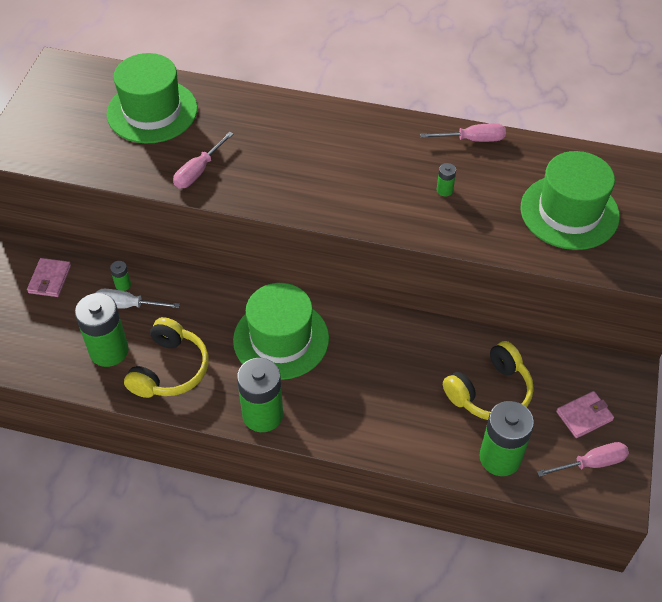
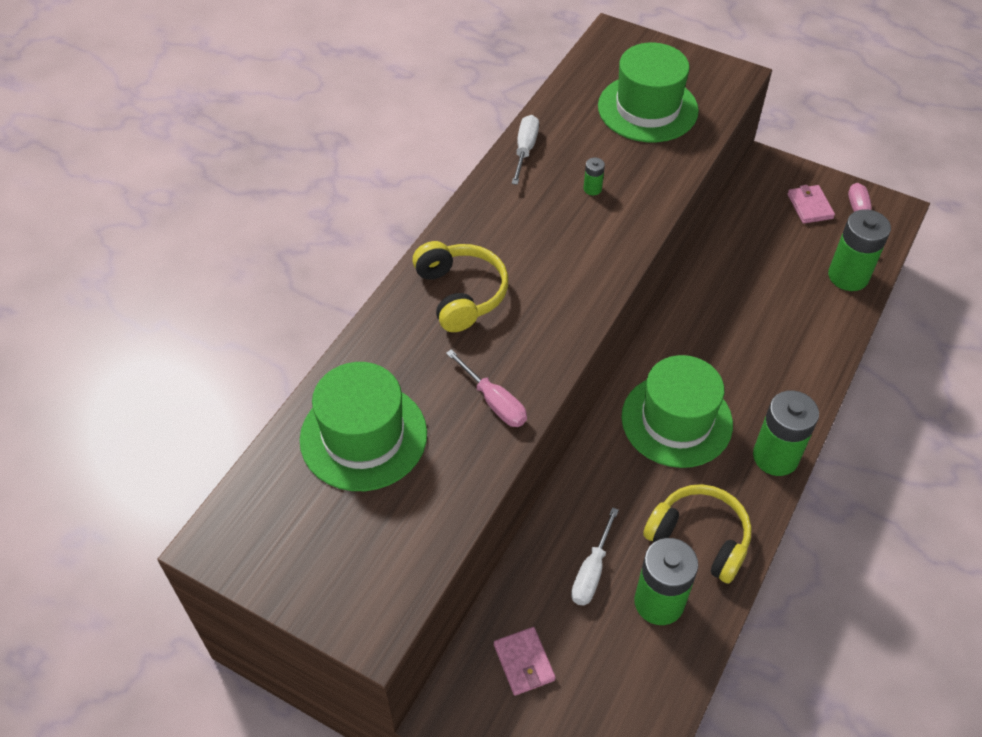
camera: 75 degrees left, 0 degrees up
(49, 279) = (524, 662): pink wallet -> pink wallet turned 45 degrees clockwise
(123, 285) = (556, 572): green battery -> none
(473, 139) = (525, 150): pink screwdriver -> white screwdriver
(490, 392) = (774, 264): yellow headphones -> yellow headphones (461, 294)

